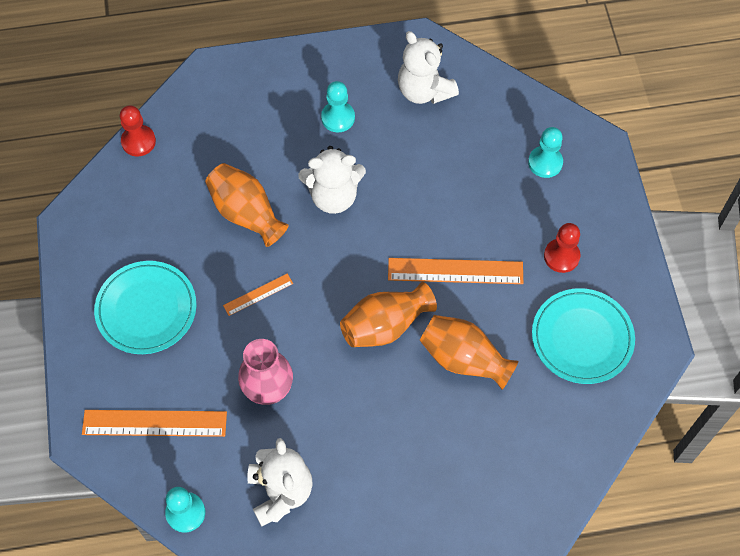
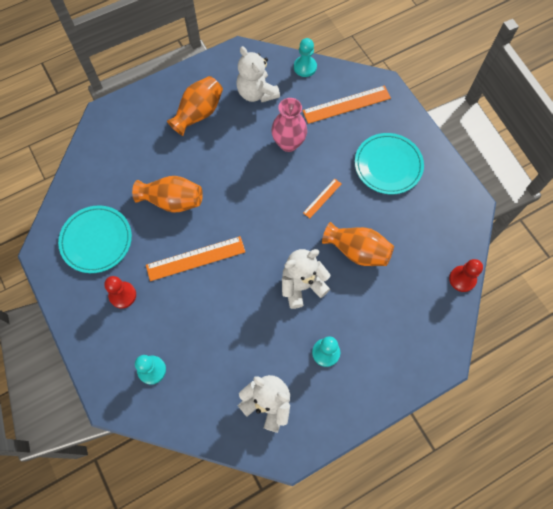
camera: 160 degrees right, 5 degrees up
(385, 325) = (231, 205): orange vase -> orange vase (198, 113)

